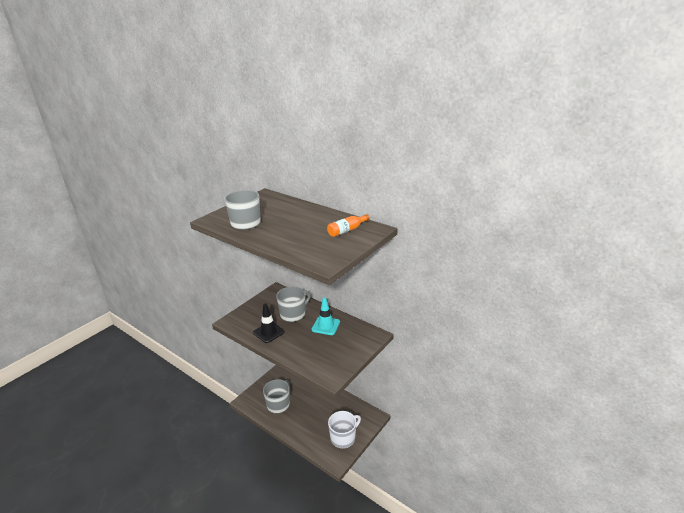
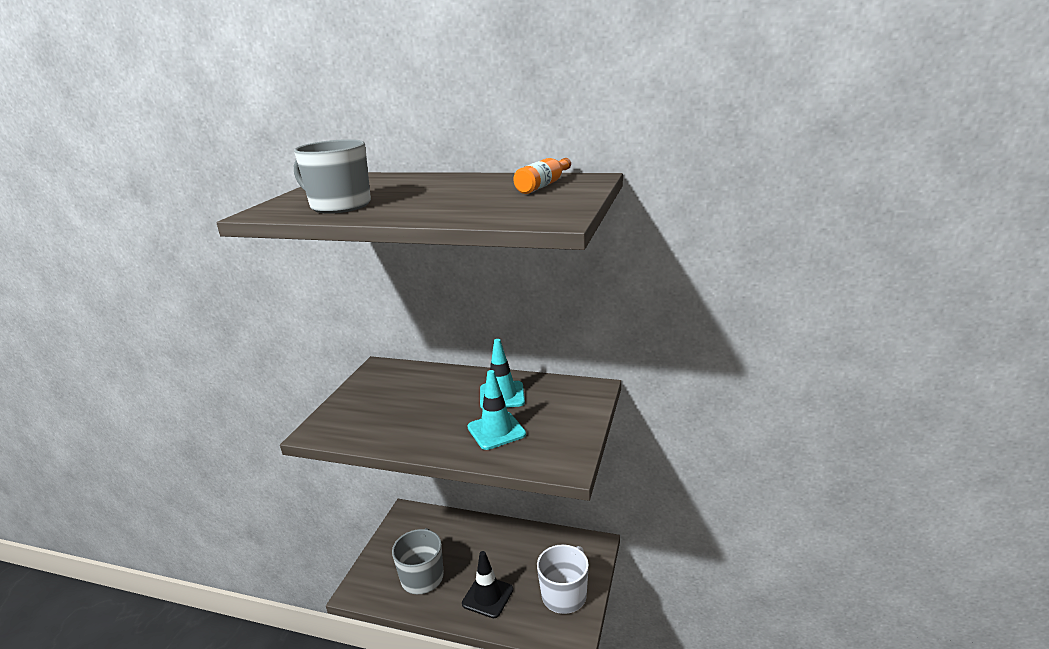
camera: 20 degrees left, 5 degrees down
(268, 332) = (403, 429): black traffic cone -> black traffic cone (487, 596)
(293, 314) = (432, 393): grey mug -> none
(311, 346) = (496, 431): none -> turquoise traffic cone

